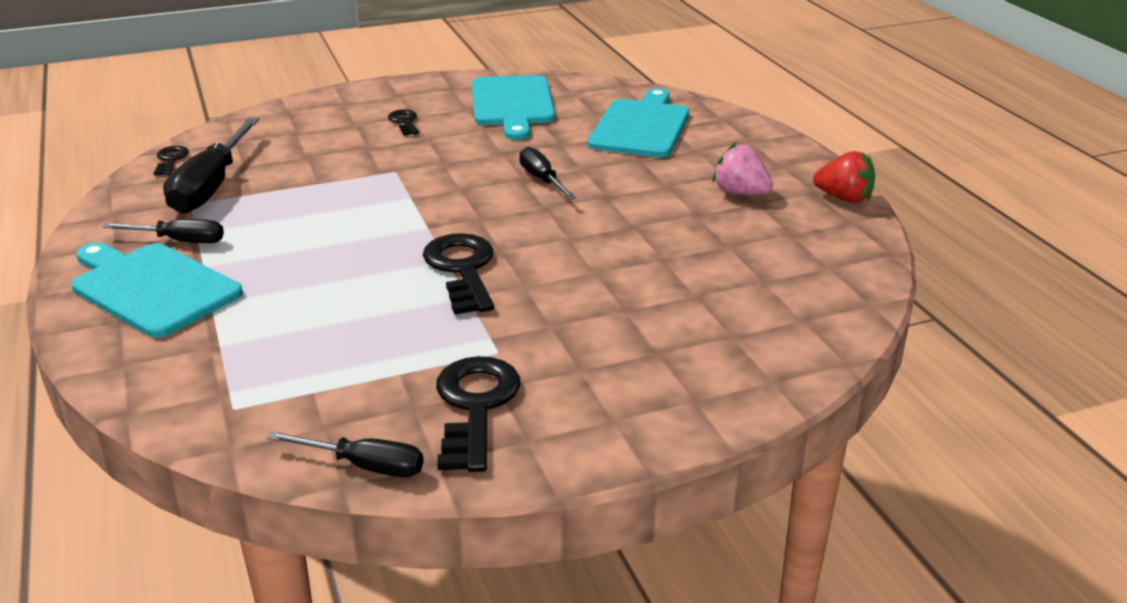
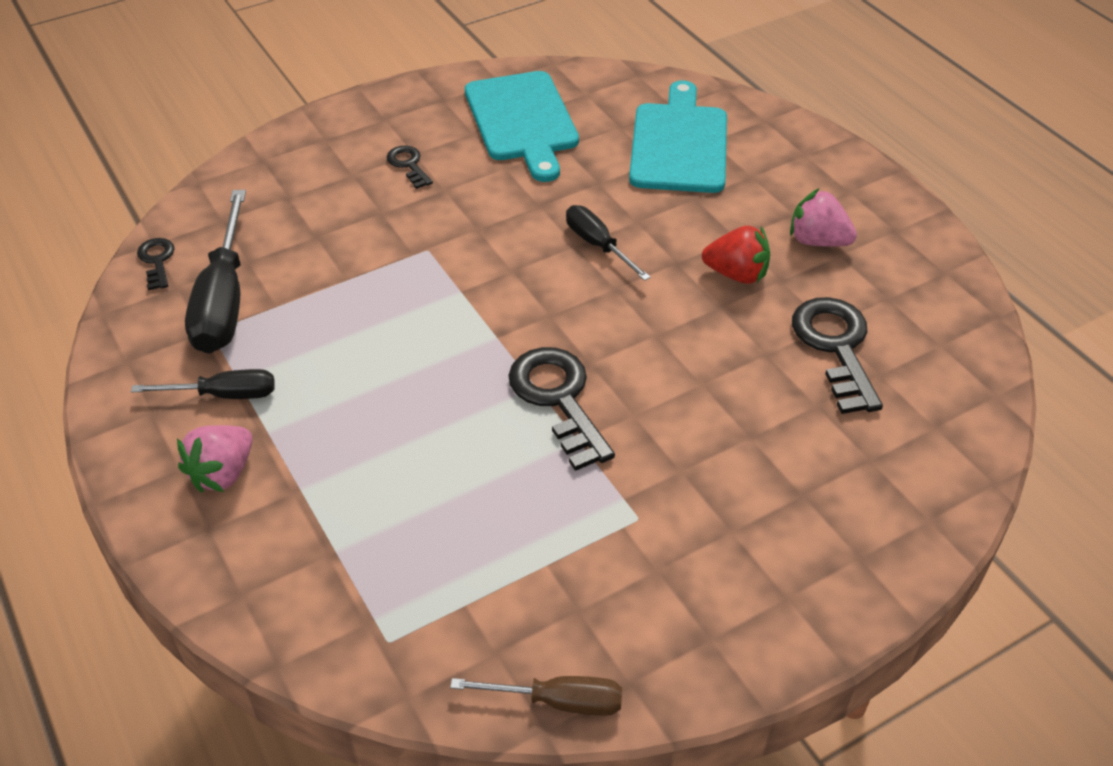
camera: 10 degrees left, 15 degrees up
(151, 287) = (223, 473): turquoise cutting board -> pink strawberry
(365, 466) = (558, 701): black screwdriver -> brown screwdriver
(475, 406) = (642, 600): black key -> black key (836, 347)
(844, 198) = (928, 237): red strawberry -> red strawberry (736, 274)

